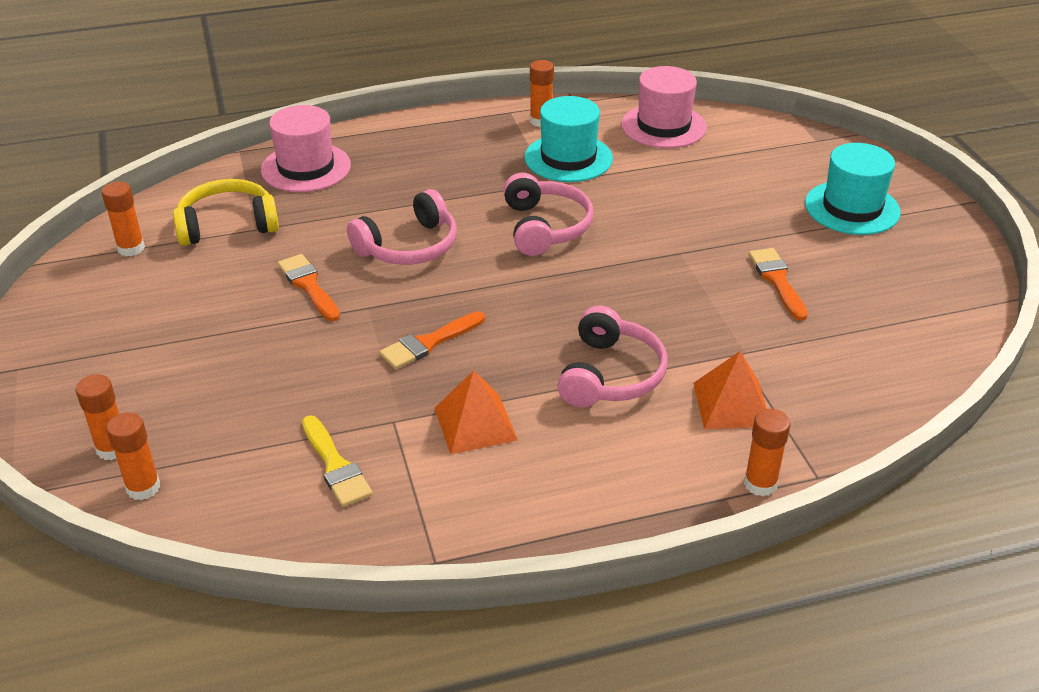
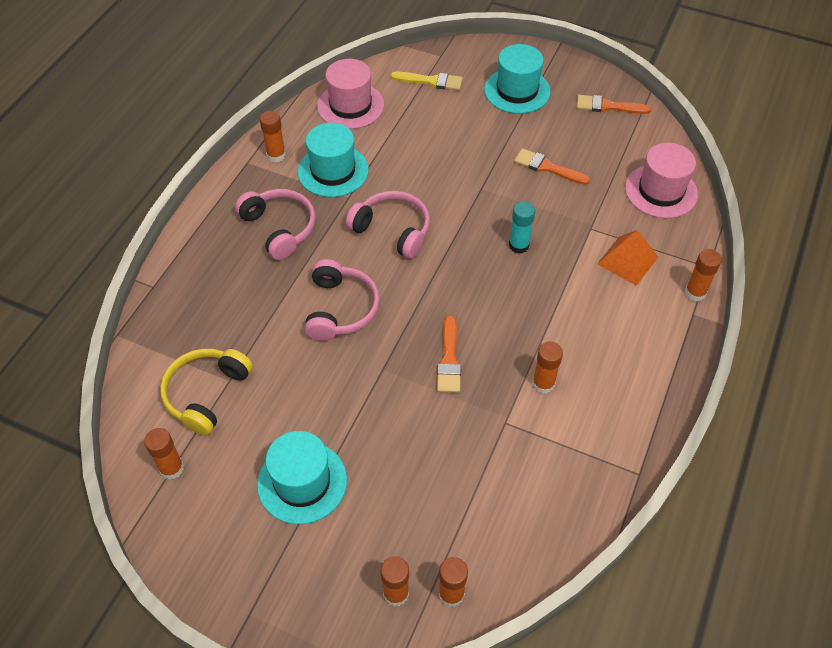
camera: 50 degrees left, 15 degrees up
(186, 326) = (302, 482): none -> turquoise hat
(306, 168) = (185, 309): pink hat -> pink hat (661, 191)
(309, 286) = (328, 387): orange brush -> orange brush (608, 106)
(335, 465) = (519, 476): yellow brush -> yellow brush (431, 81)
(475, 424) = (543, 383): orange pyramid -> orange glue stick
(610, 375) = (557, 294): pink headphones -> pink headphones (279, 228)
(639, 315) = (519, 245): none -> turquoise glue stick

